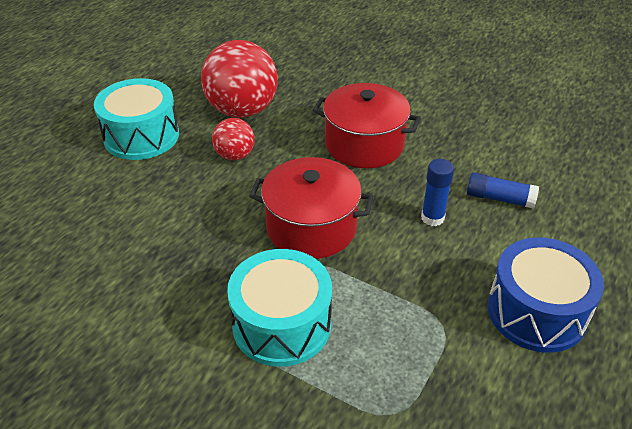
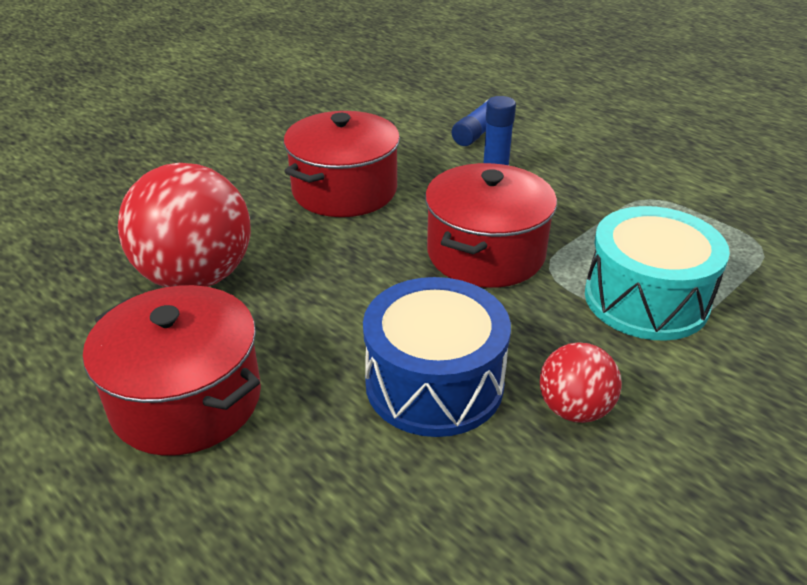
camera: 75 degrees left, 5 degrees down
(141, 136) = (186, 400): turquoise drum -> red pot
(235, 155) = (306, 298): red ball -> red ball (574, 409)
(536, 311) = (634, 149): blue drum -> blue drum (434, 383)

